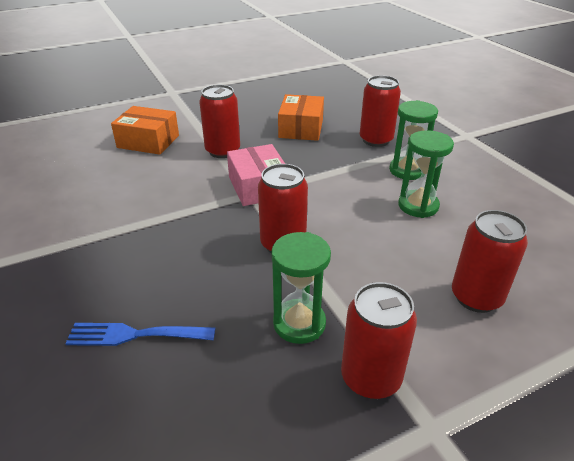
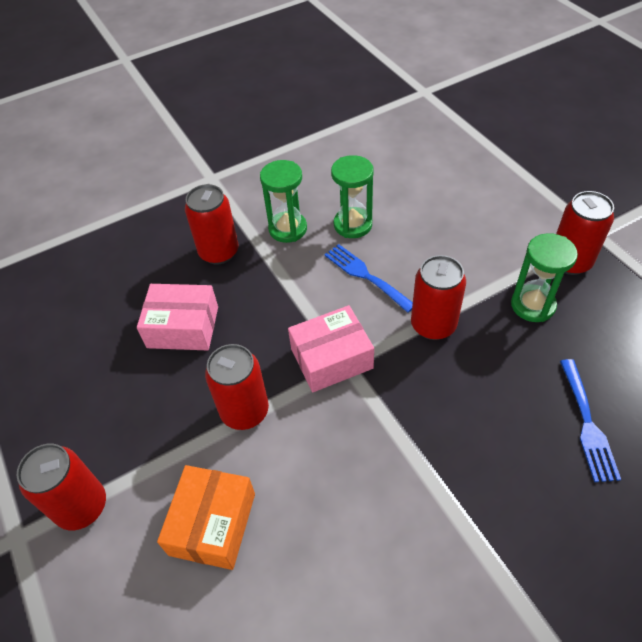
camera: 90 degrees left, 15 degrees up
(301, 128) = (183, 327): orange box -> pink box
(348, 209) = (365, 275): none -> blue fork
(476, 297) = (470, 201): red can -> red can (82, 506)

